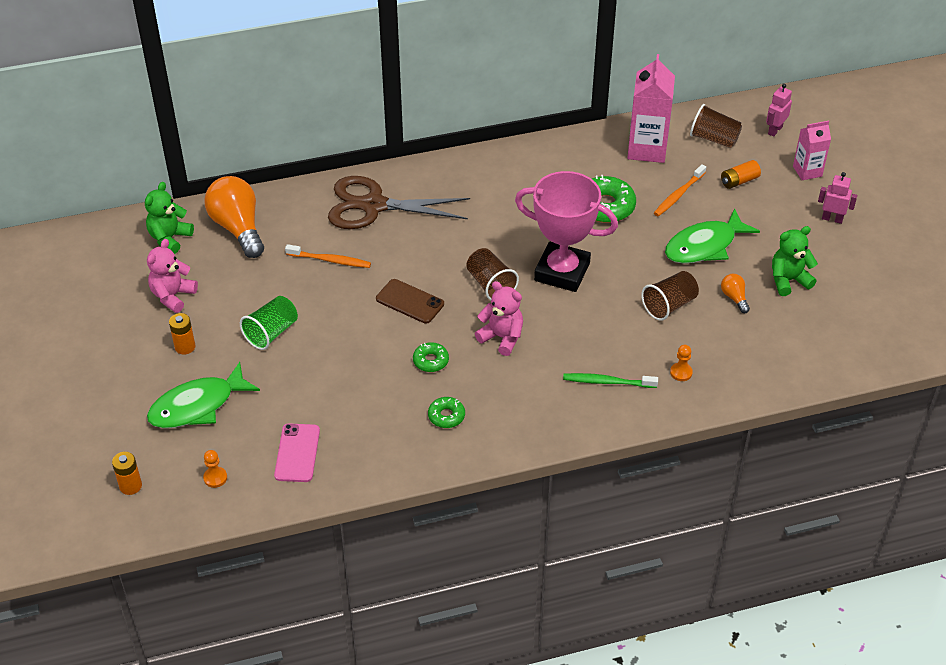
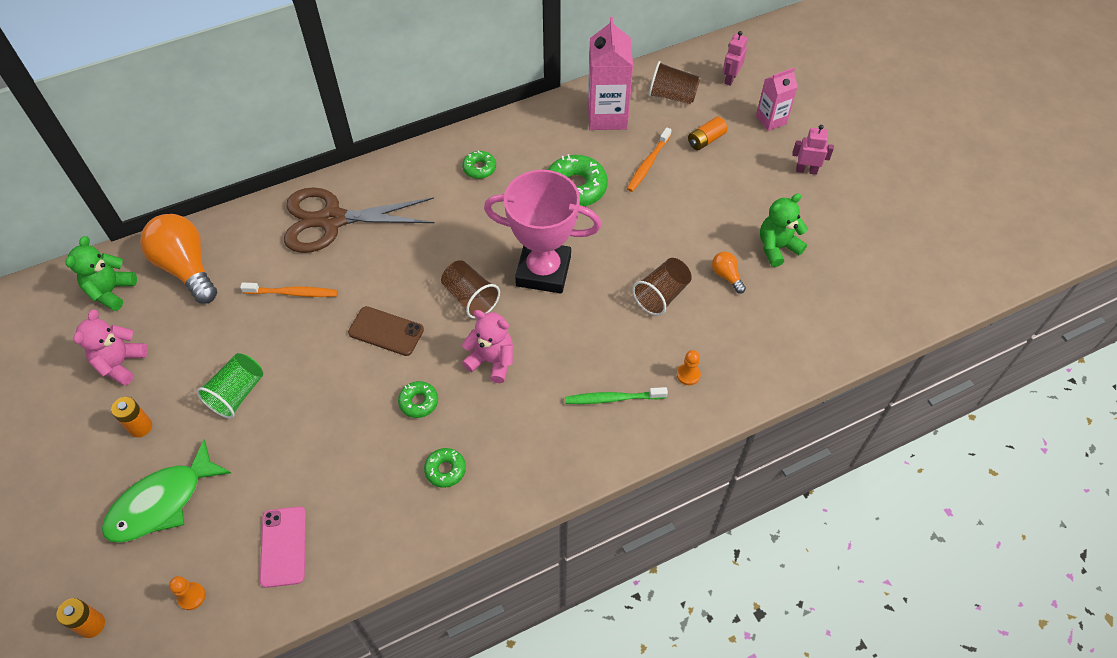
camera: 10 degrees left, 10 degrees up
(517, 179) = (479, 168): none -> green donut
(704, 246) = (685, 219): green fish -> none

